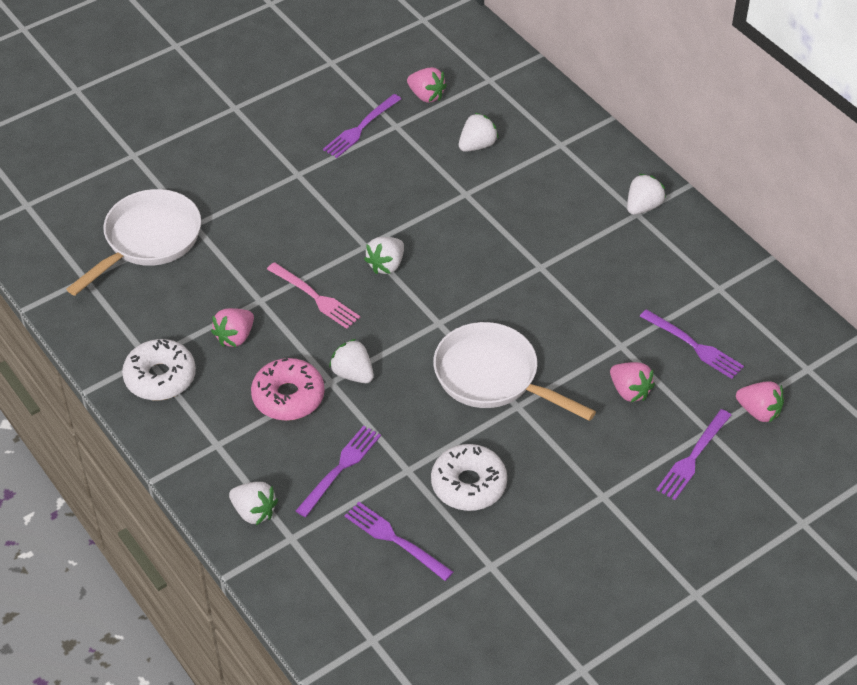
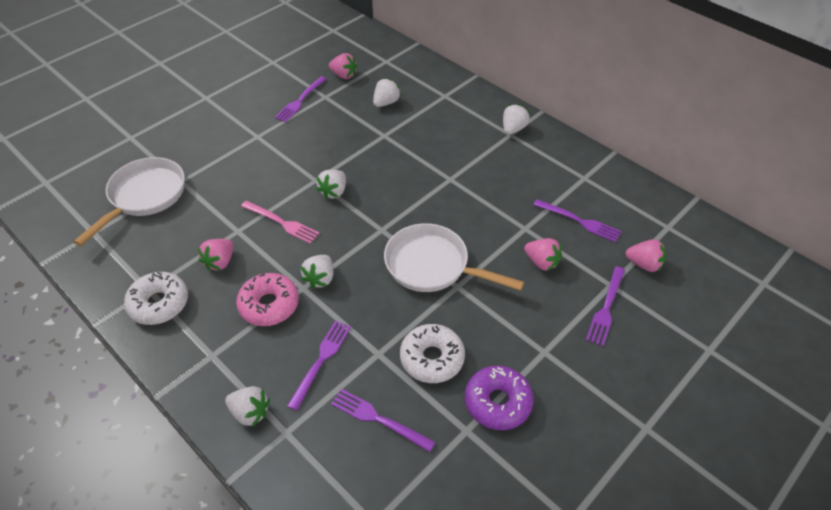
camera: 10 degrees left, 0 degrees up
(353, 374) = (320, 279): white strawberry -> white strawberry turned 105 degrees counterclockwise
(533, 542) = (497, 402): none -> purple donut

